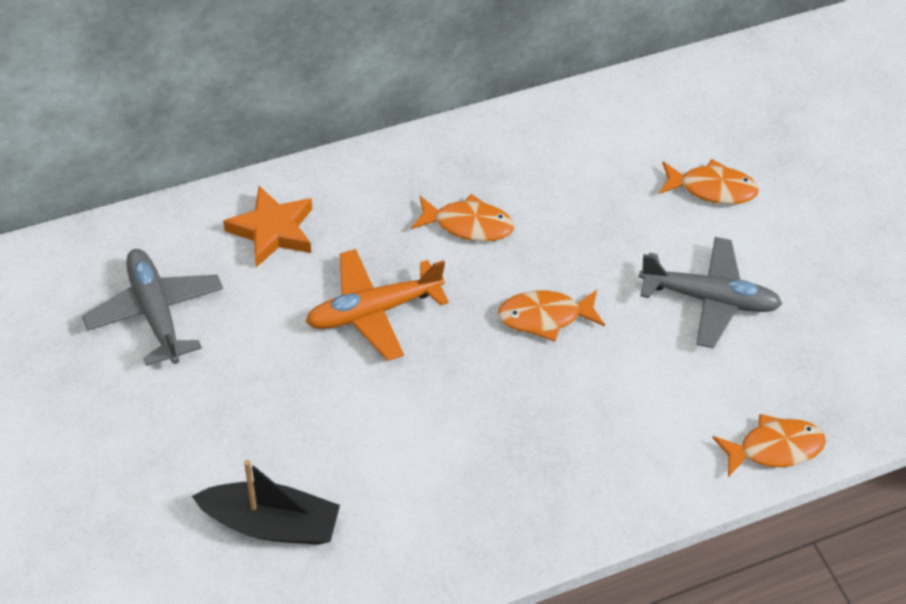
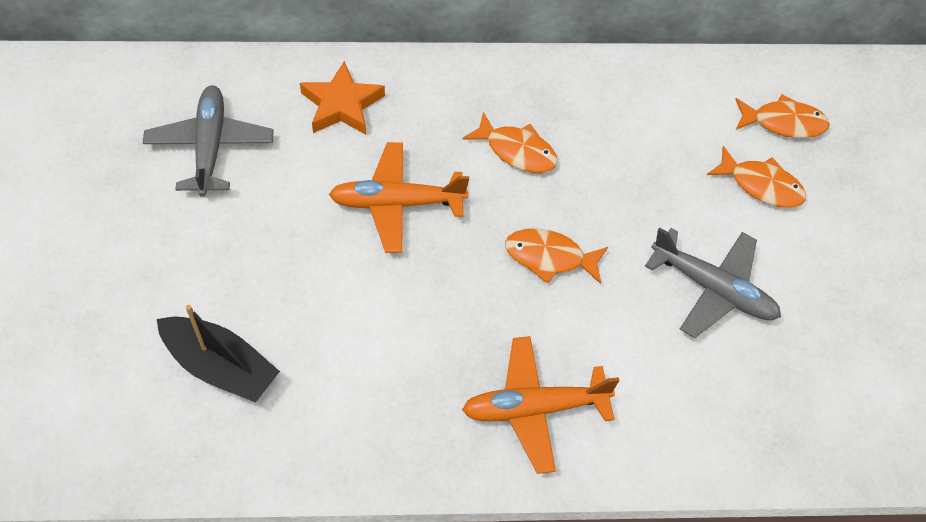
camera: 20 degrees right, 5 degrees up
(593, 462) = (534, 408): none -> orange plane
(774, 448) = (715, 454): orange fish -> orange fish (783, 123)

